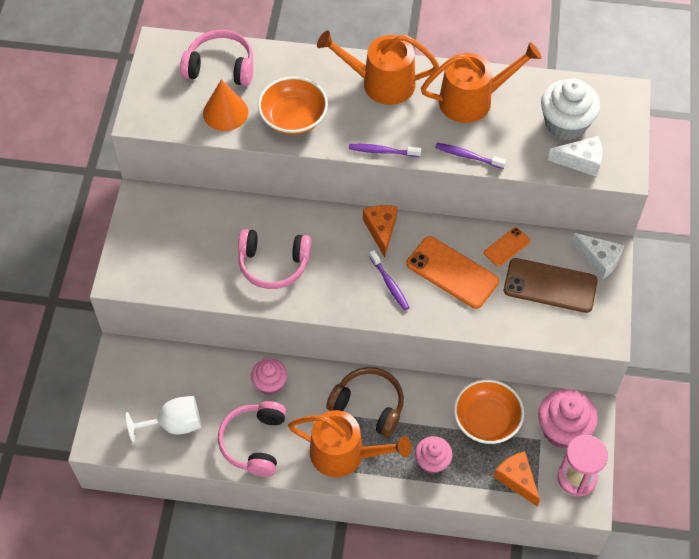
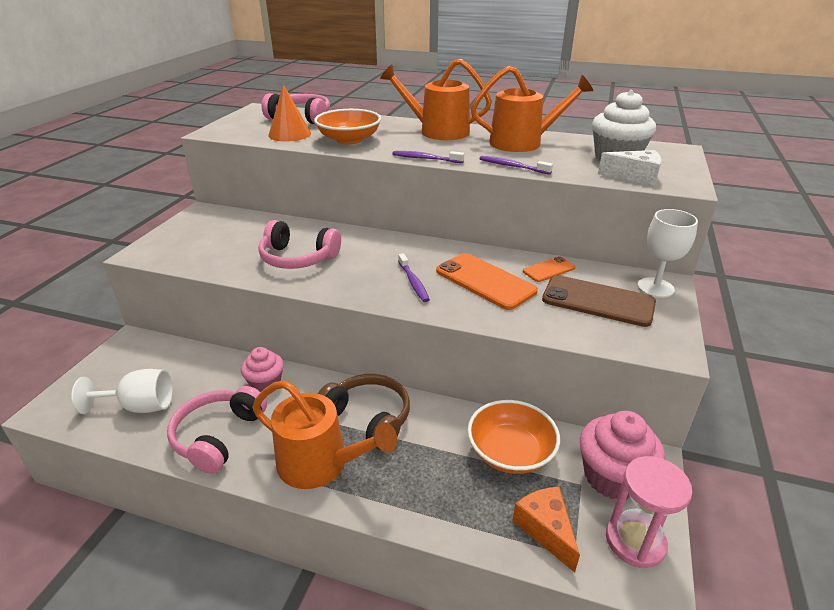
camera: 10 degrees right, 25 degrees down
(381, 230) = (417, 247): orange cheese -> none
(432, 461) = (431, 489): pink cupcake -> none
(599, 259) = (655, 287): white cheese -> white goblet

